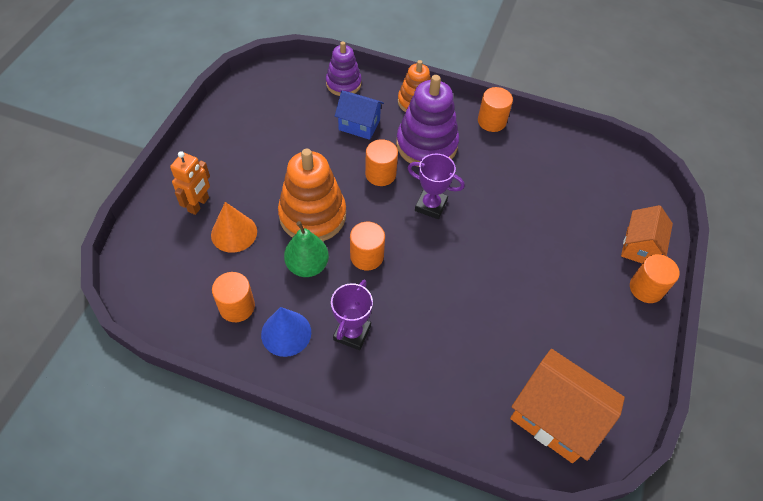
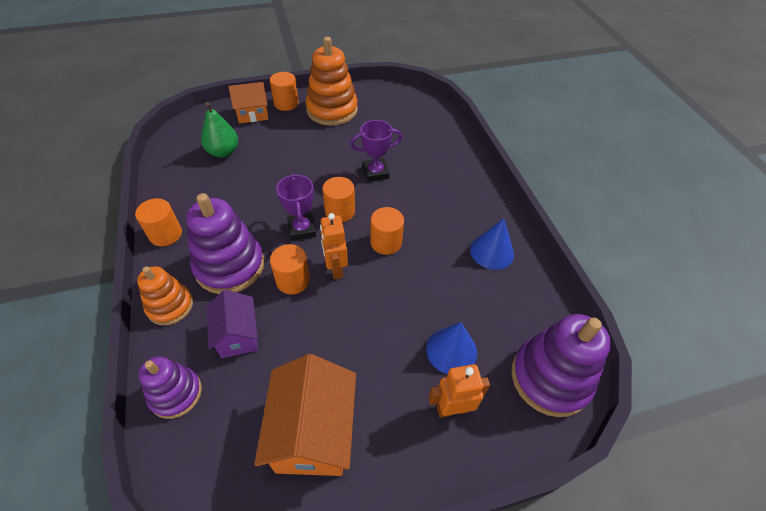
camera: 125 degrees left, 5 degrees down
(154, 278) = (550, 378): none -> purple stacking toy
(234, 233) = (451, 350): orange cone -> blue cone
(237, 306) = (506, 296): orange cylinder -> orange cylinder (340, 211)
(307, 265) = (429, 274): green pear -> green pear (223, 152)
(312, 215) = (380, 302): orange stacking toy -> orange stacking toy (332, 110)
(352, 333) = (453, 216): purple trophy -> purple trophy (375, 172)
(359, 125) = (238, 335): blue house -> purple house
(369, 206) = (335, 268): none -> orange robot
(555, 417) = (409, 111): orange house -> orange house (313, 433)

